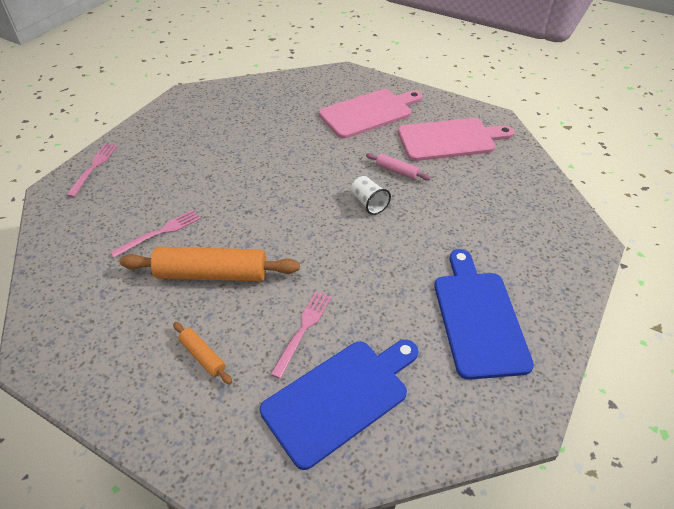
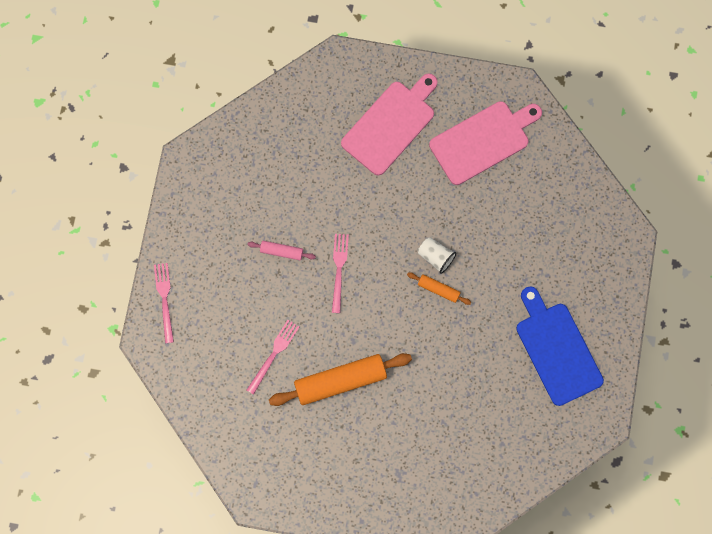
camera: 20 degrees left, 30 degrees up
(203, 356) = (372, 454): orange rolling pin -> orange rolling pin (438, 289)
(303, 329) = (433, 406): pink fork -> pink fork (339, 269)
(340, 397) = (480, 450): blue cutting board -> none
(397, 171) = (446, 205): pink rolling pin -> pink rolling pin (281, 251)

